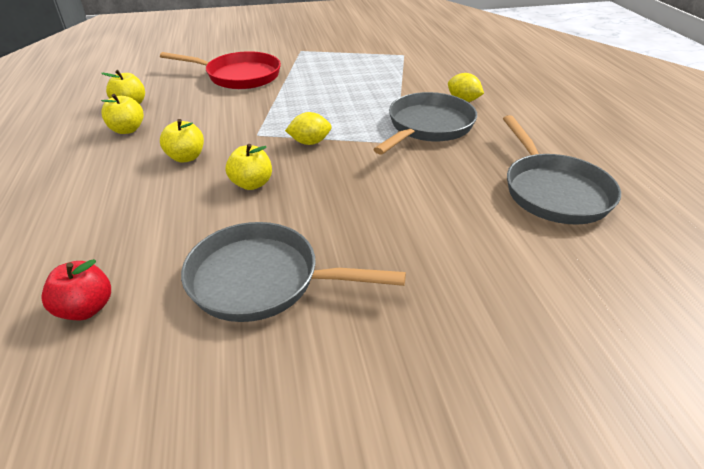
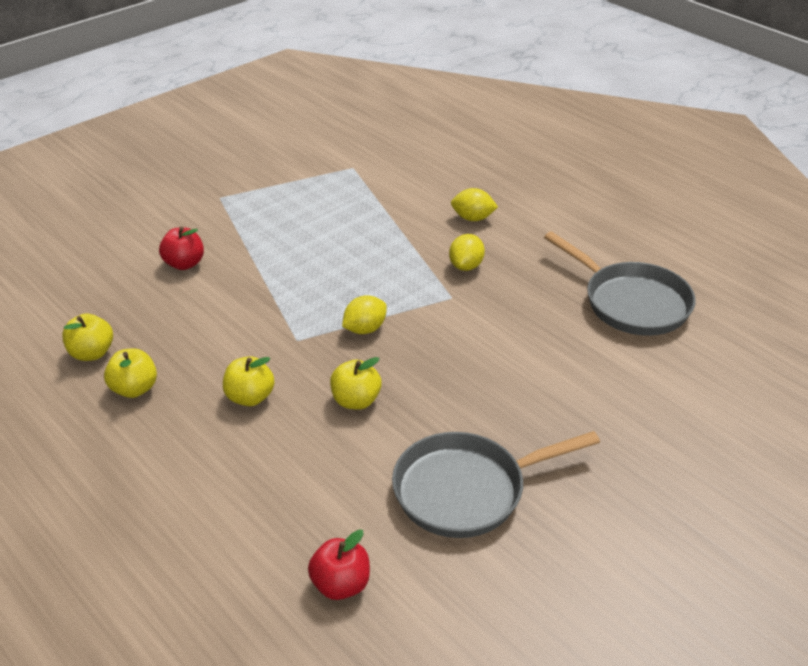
camera: 30 degrees left, 0 degrees up
(239, 76) = (184, 264): red pan -> red apple
(428, 127) = (466, 266): grey pan -> yellow lemon

